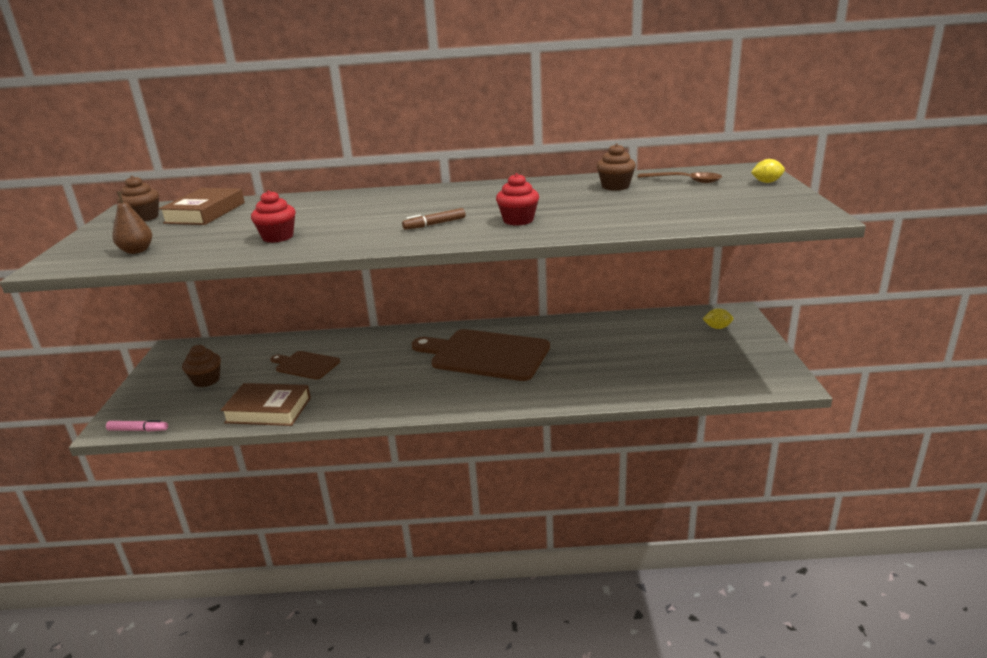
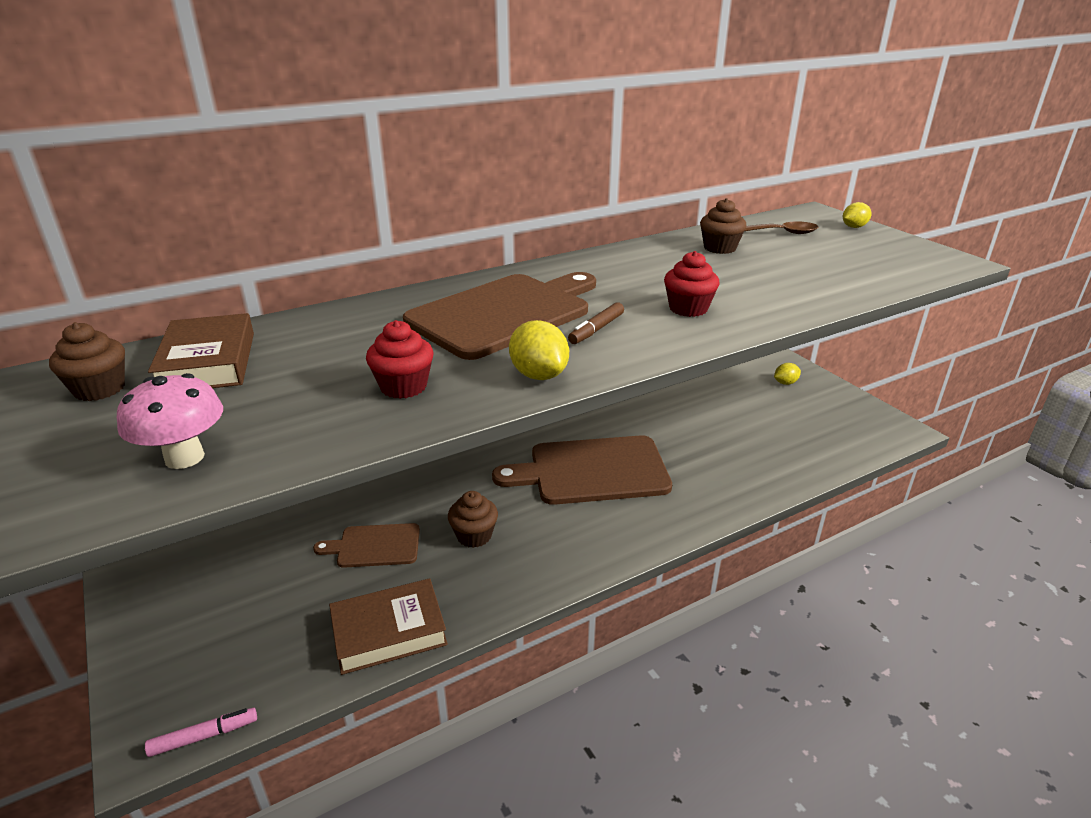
camera: 30 degrees left, 5 degrees up
(137, 251) = (184, 457): brown pear -> pink mushroom
(206, 380) = (241, 613): brown cupcake -> brown cupcake (474, 535)
(358, 242) = (538, 375): none -> yellow lemon
(393, 209) = (504, 313): none -> brown cutting board

